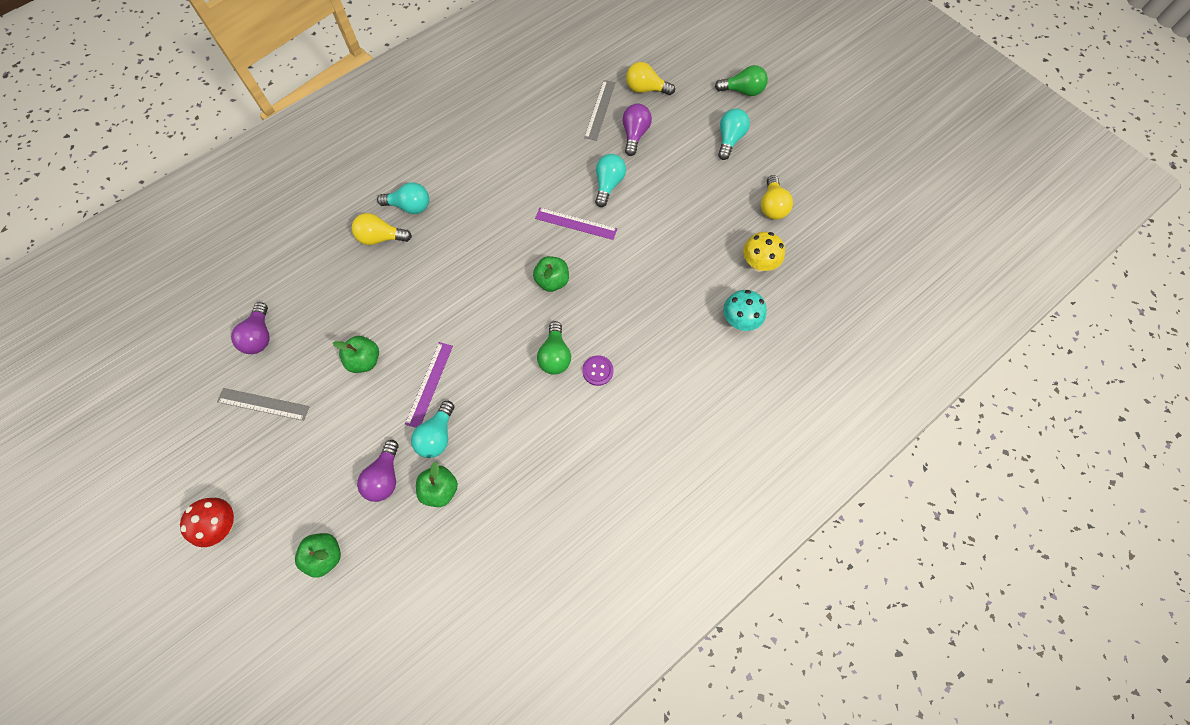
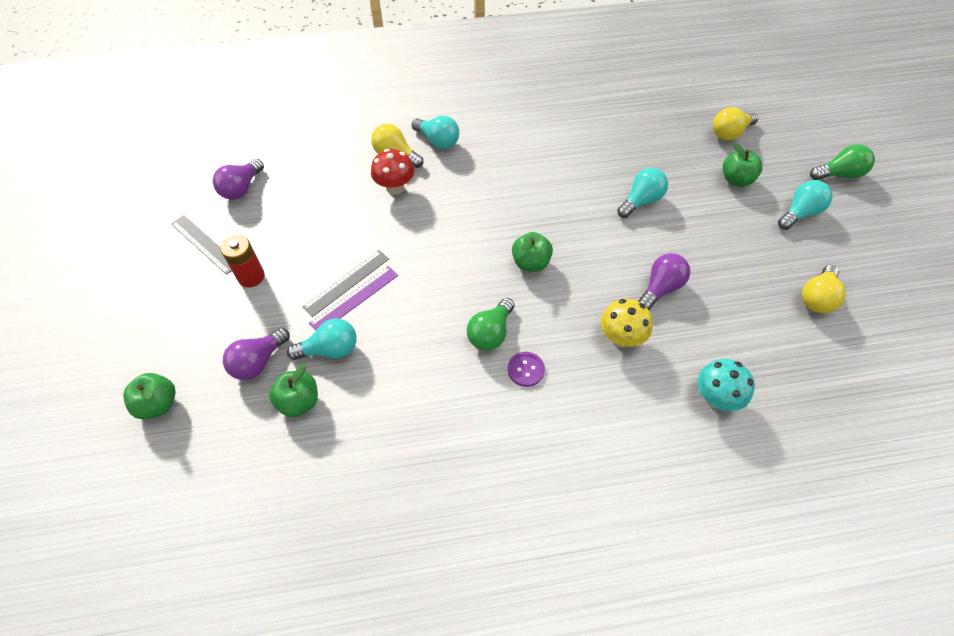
camera: 30 degrees right, 10 degrees down
(223, 525) = (99, 328): red mushroom -> red mushroom (395, 187)
(327, 411) = (251, 276): none -> red battery
(365, 360) = (312, 250): green apple -> green apple (736, 179)
(437, 436) = (330, 349): turquoise light bulb -> turquoise light bulb turned 150 degrees counterclockwise
(576, 223) = (586, 221): purple ruler -> none
(600, 110) = (670, 133): grey ruler -> grey ruler (346, 282)
(634, 135) = (695, 168): purple light bulb -> purple light bulb (660, 288)
(646, 89) = (729, 133): yellow light bulb -> yellow light bulb turned 75 degrees counterclockwise
(742, 91) = (839, 174): green light bulb -> green light bulb turned 45 degrees counterclockwise
(758, 264) = (769, 349): yellow mushroom -> yellow mushroom (621, 337)

